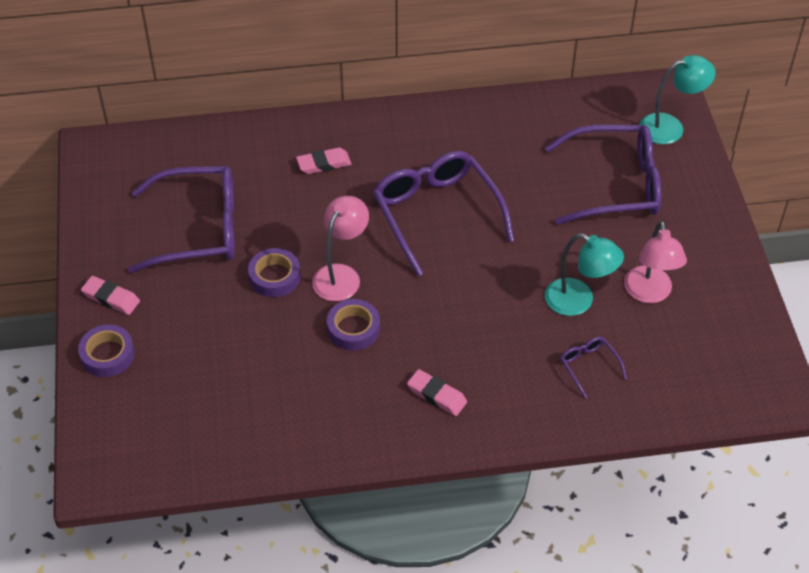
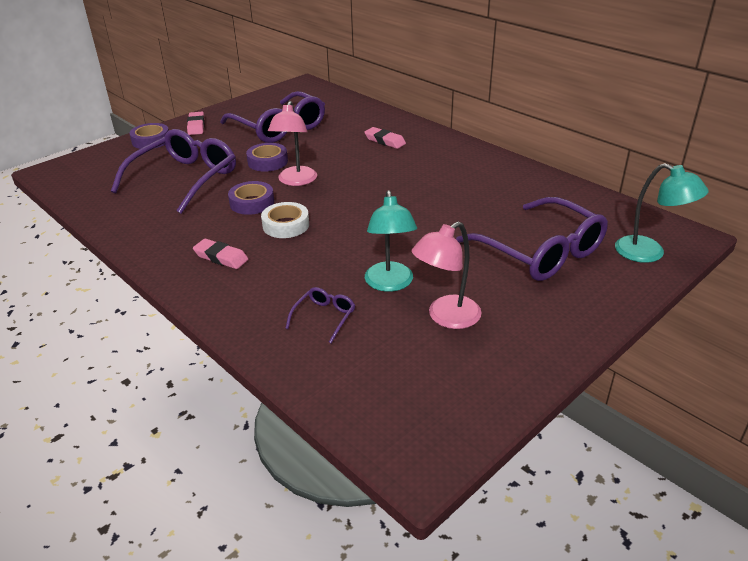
camera: 55 degrees right, 15 degrees down
(341, 275) = (296, 181): pink lamp -> pink lamp turned 105 degrees clockwise
(422, 323) = (286, 225): none -> white tape
(436, 395) = (221, 257): pink eraser -> pink eraser turned 60 degrees counterclockwise
(437, 214) = (396, 192): purple glasses -> purple glasses (184, 179)

